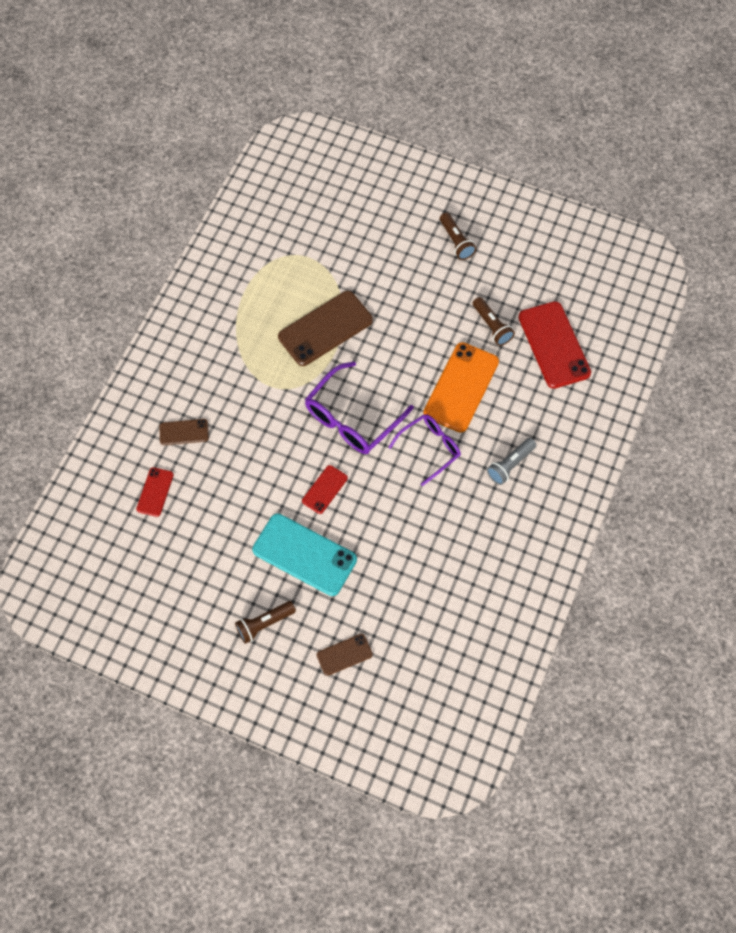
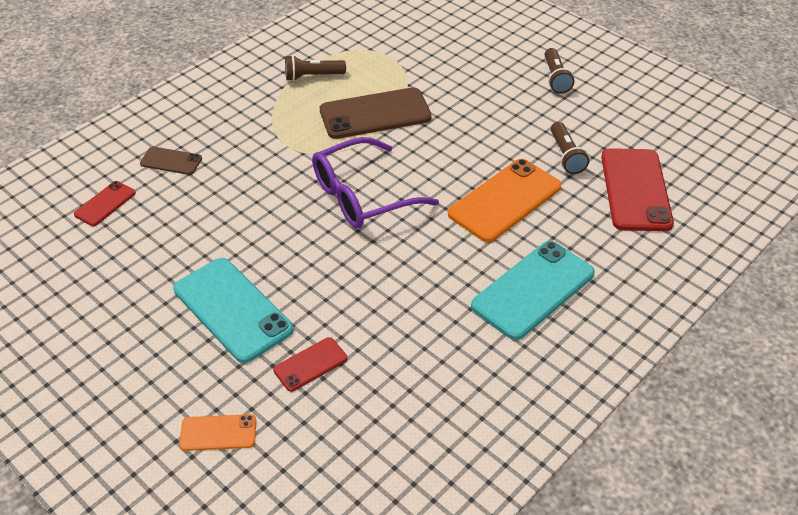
camera: 20 degrees right, 20 degrees down
(264, 623) = (141, 366): brown flashlight -> brown flashlight (312, 76)
(324, 489) = (293, 252): red phone -> red phone (310, 364)
(344, 654) = (218, 433): brown phone -> orange phone
(429, 448) = (439, 247): purple glasses -> none
(510, 465) = (533, 290): grey flashlight -> turquoise phone

